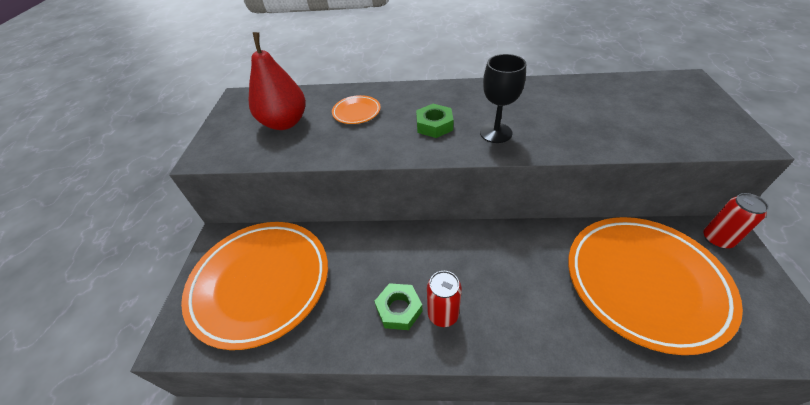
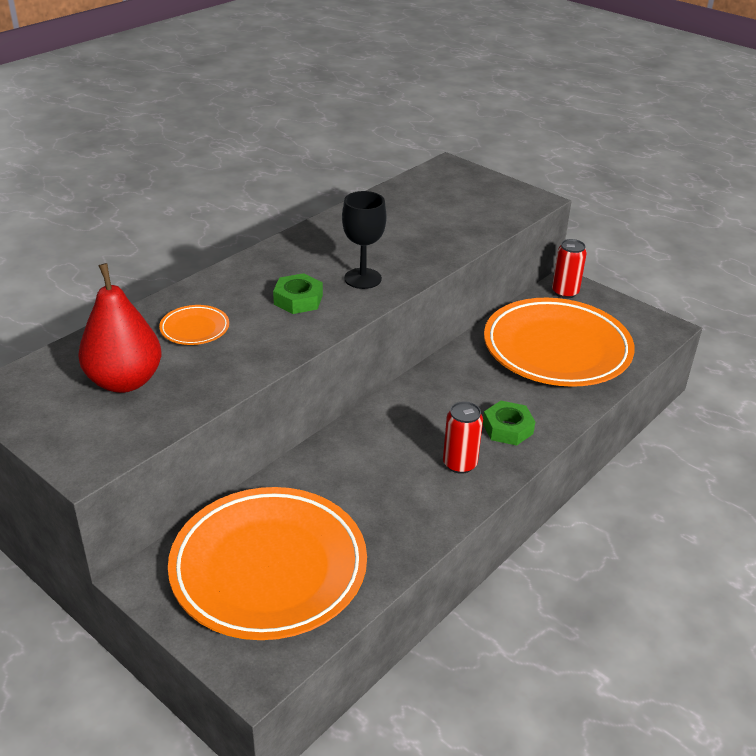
camera: 55 degrees left, 10 degrees down
(399, 309) = (423, 487): green nut -> green nut (507, 428)

